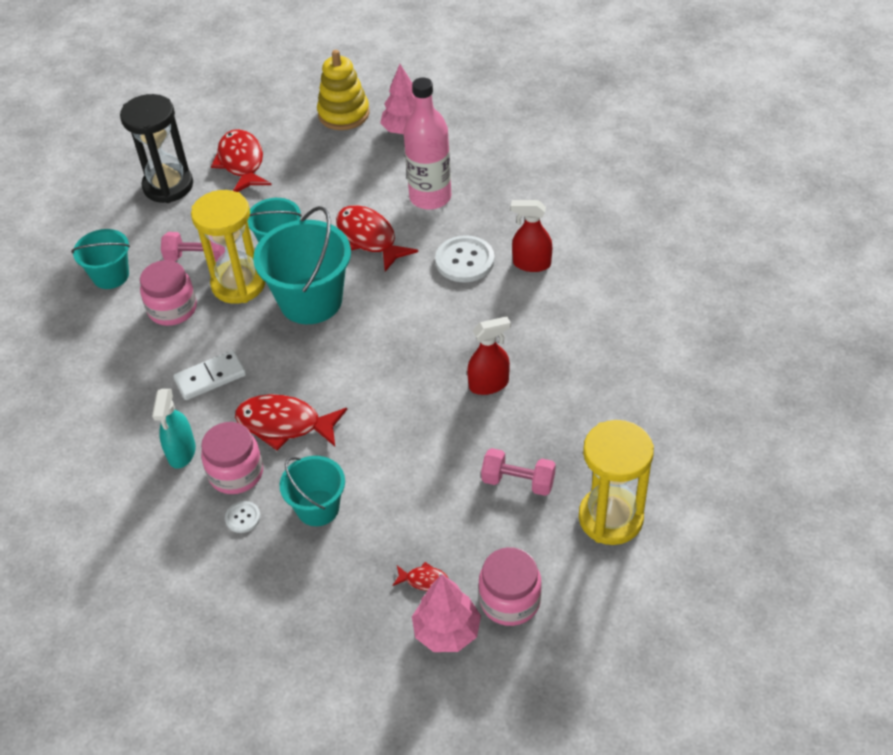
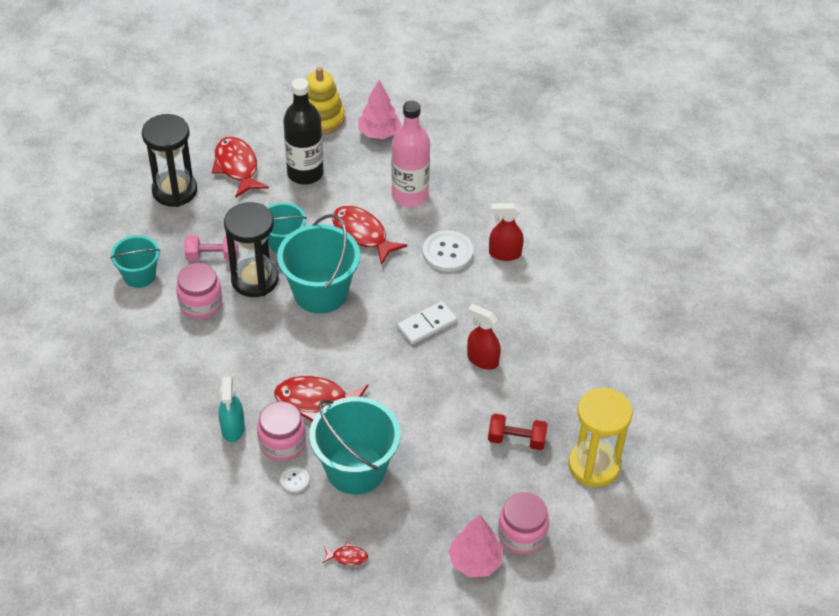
camera: 10 degrees left, 0 degrees up
(210, 377) = (245, 363): white domino -> white domino (427, 324)
(238, 284) = (255, 280): yellow hourglass -> black hourglass
(316, 171) = (305, 173): none -> black bottle
(318, 508) = (356, 469): turquoise bucket -> turquoise bucket, size x1.68
(424, 580) = (451, 522): red fish -> red fish (347, 557)
(489, 384) = (482, 360): red spray bottle -> red spray bottle turned 120 degrees counterclockwise
(518, 482) = (516, 440): pink dumbbell -> red dumbbell

